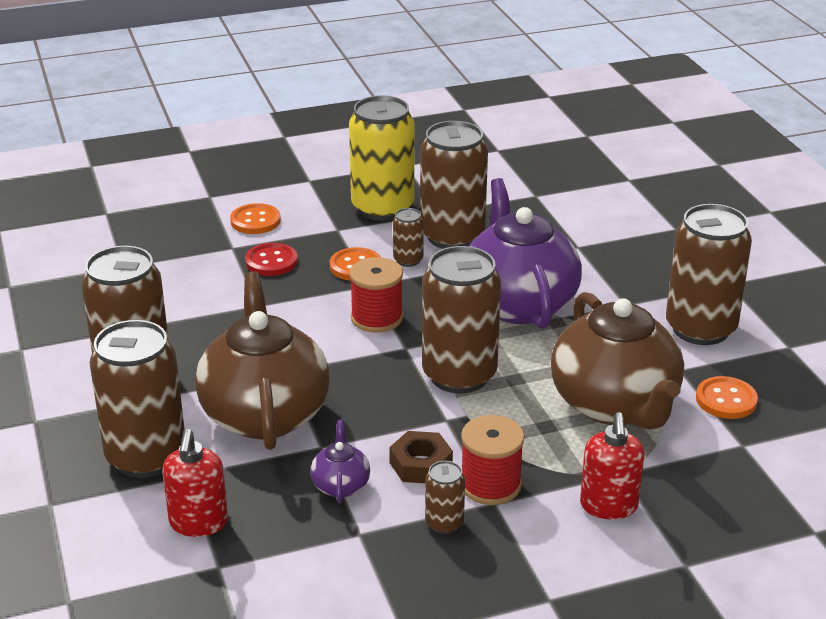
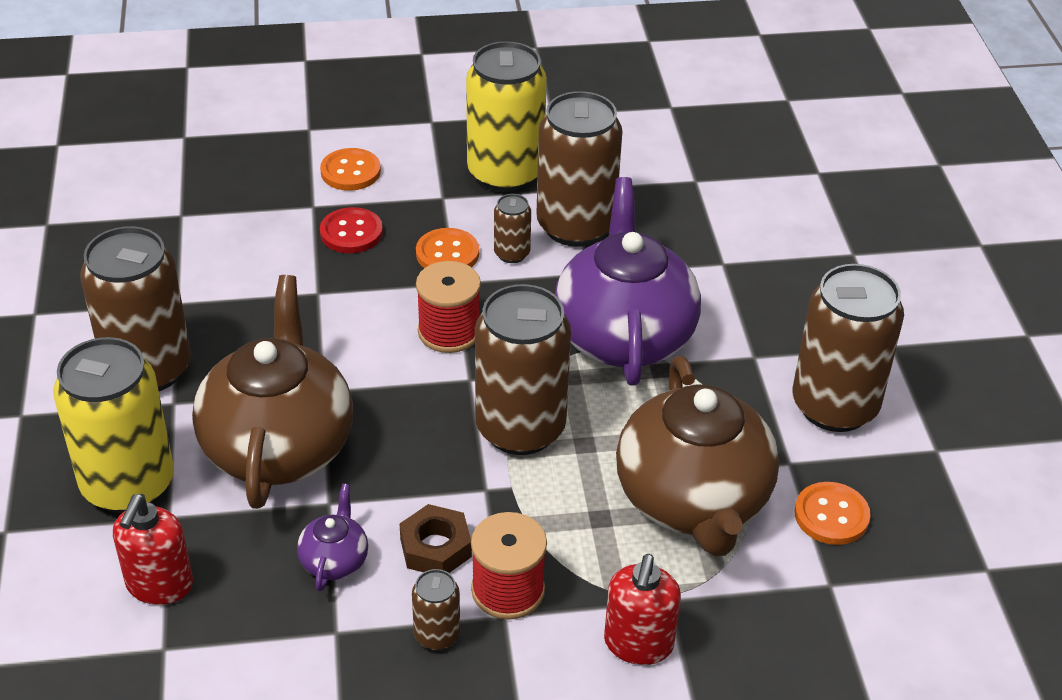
camera: 10 degrees right, 10 degrees up
(146, 457) = (128, 484): brown can -> yellow can

